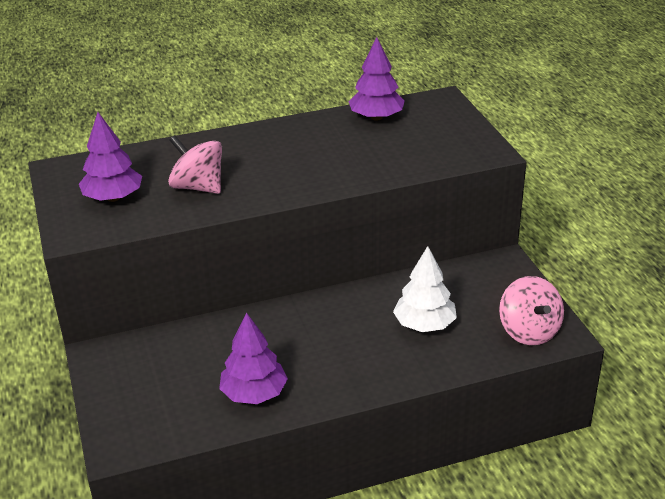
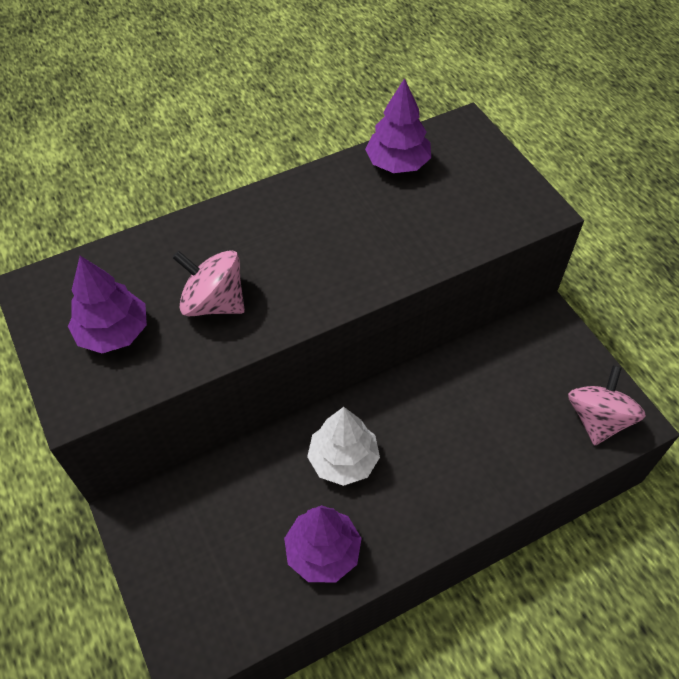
camera: 10 degrees left, 20 degrees up
(424, 325) = (486, 424): white tree -> white tree (343, 460)
(529, 331) = (597, 419): pink spinning top -> pink spinning top turned 135 degrees counterclockwise

